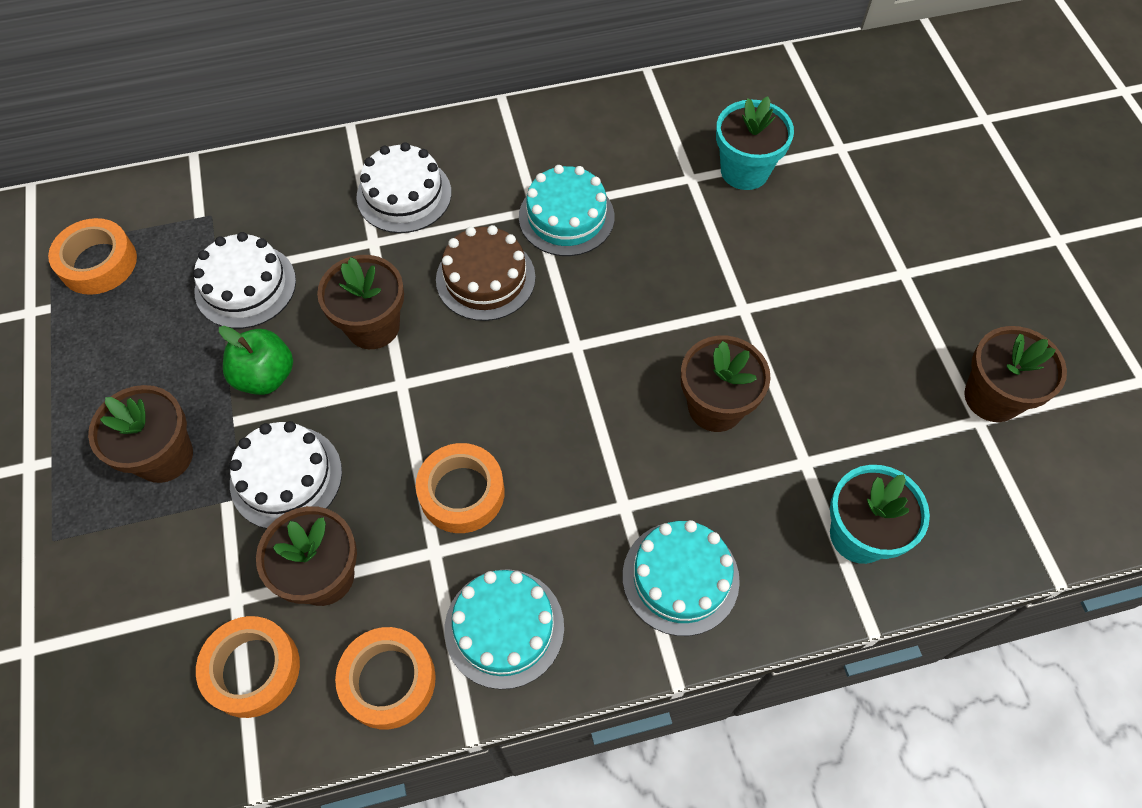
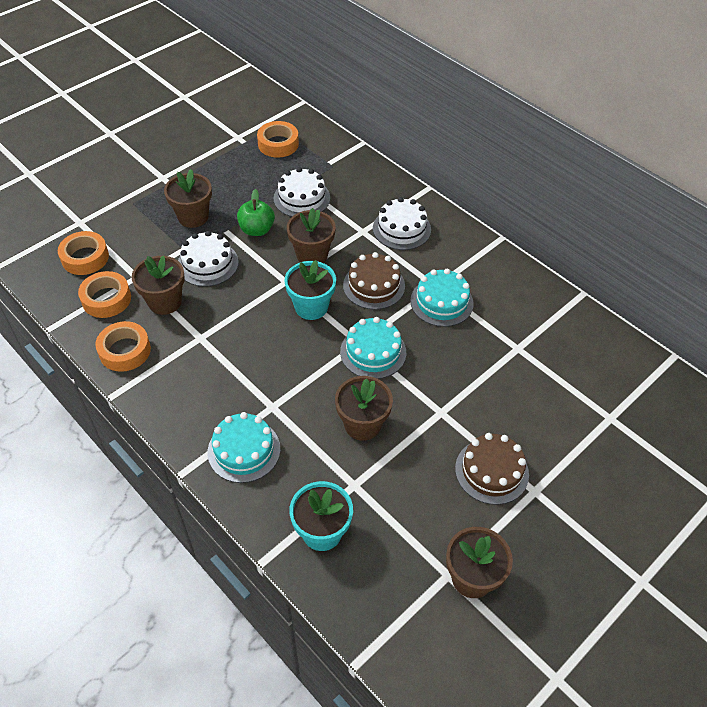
camera: 60 degrees right, 10 degrees down
(462, 493) = (239, 334): orange tape -> orange tape (85, 258)
(504, 628) = (174, 384): turquoise cake -> turquoise cake (373, 352)
(744, 171) = (546, 373): turquoise flower pot -> turquoise flower pot (311, 307)
(856, 301) = (491, 471): none -> brown cake

